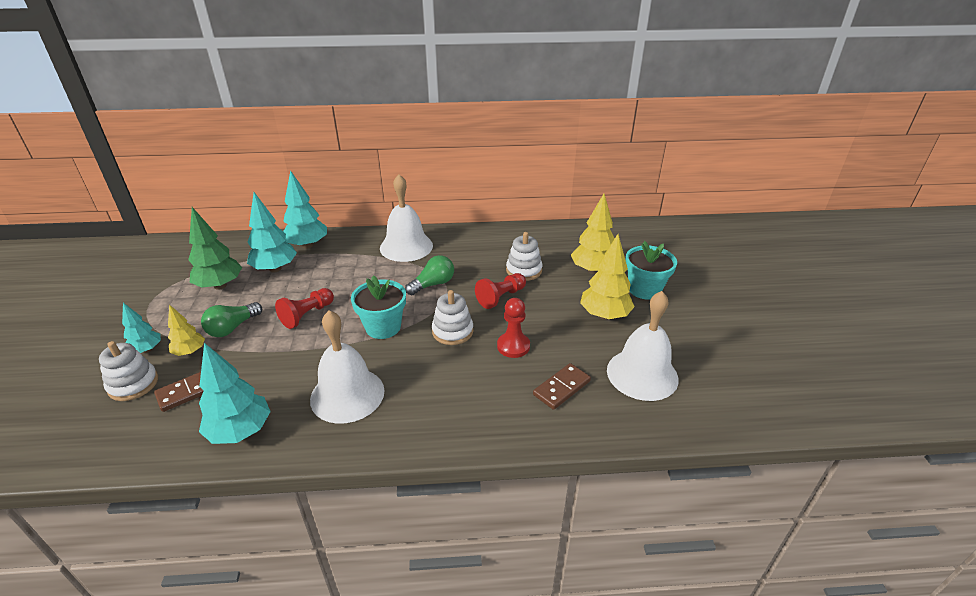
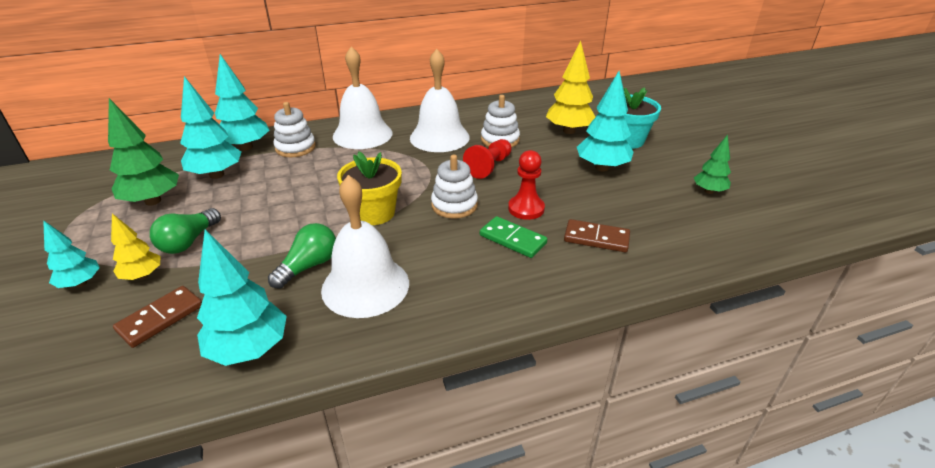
camera: 15 degrees left, 0 degrees up
(133, 384) = (77, 324): white stacking toy -> white stacking toy (295, 148)
(307, 315) = (278, 215): red pawn -> none
(383, 327) = (374, 213): turquoise flower pot -> yellow flower pot
(433, 284) = (410, 165): green light bulb -> green light bulb (309, 266)
(487, 374) = (512, 239): none -> green domino
(562, 388) = (596, 238): brown domino -> brown domino turned 75 degrees clockwise
(604, 315) = (602, 168): yellow tree -> turquoise tree
(642, 374) = (666, 213): white bell -> white bell (439, 137)
(696, 359) = (709, 191): none -> green tree

